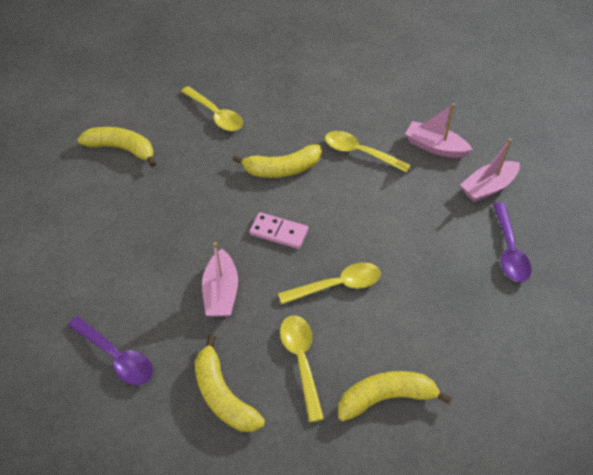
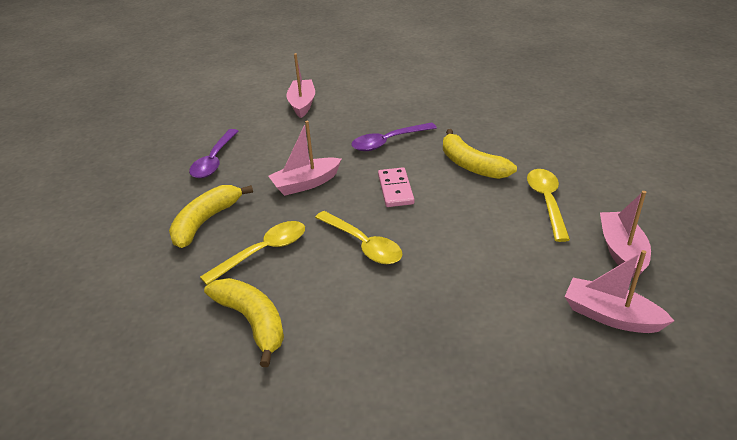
camera: 65 degrees right, 15 degrees down
(70, 241) = (302, 104): none -> pink boat
(122, 149) = (408, 88): yellow banana -> none
(216, 115) = (494, 111): yellow spoon -> none
(509, 250) = (528, 366): purple spoon -> purple spoon (388, 142)

